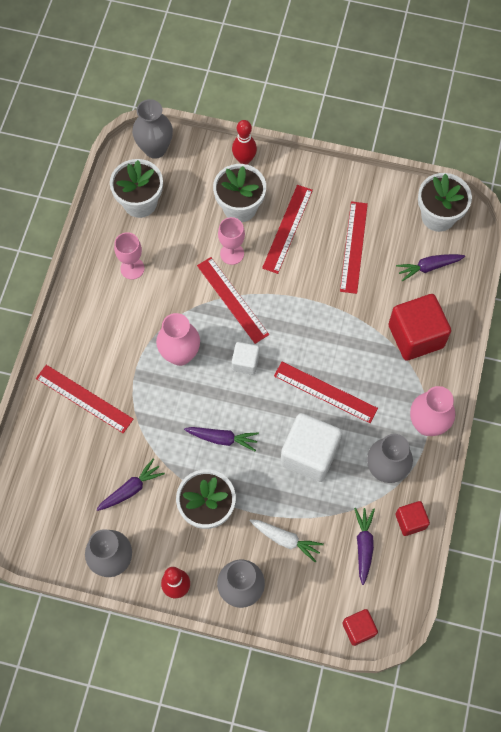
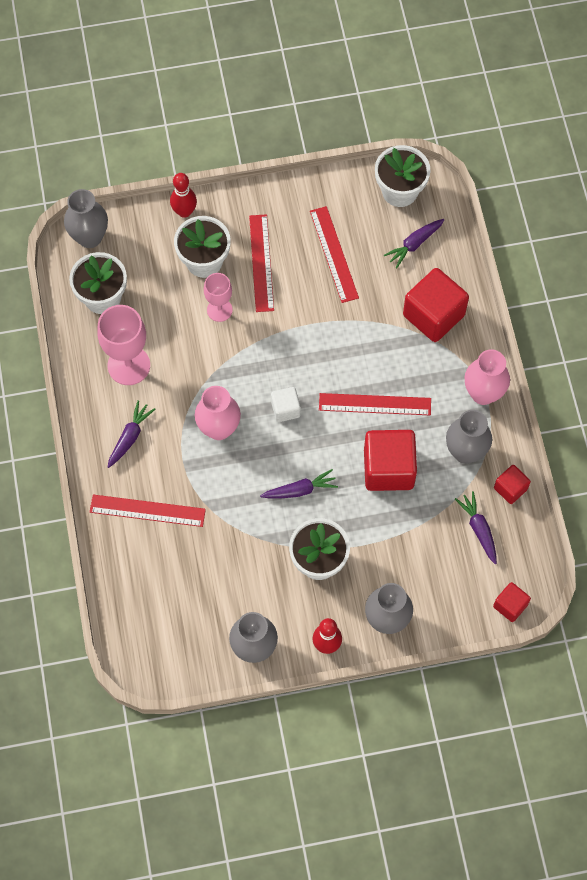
camera: 25 degrees left, 0 degrees up
(131, 489) = (237, 575): purple carrot -> purple carrot (130, 437)
(132, 268) = (129, 365): pink goblet -> pink goblet, size x1.65
(232, 299) = (242, 354): red ruler -> none
(285, 540) = (405, 556): white carrot -> none
(309, 454) = (388, 469): white cube -> red cube

